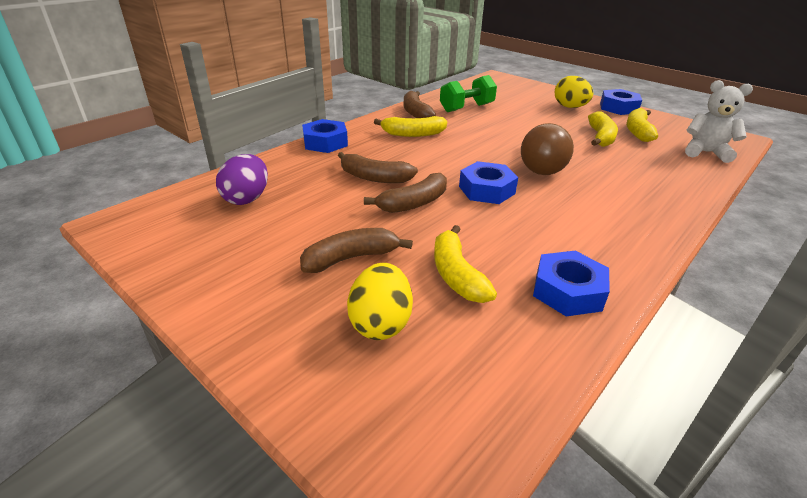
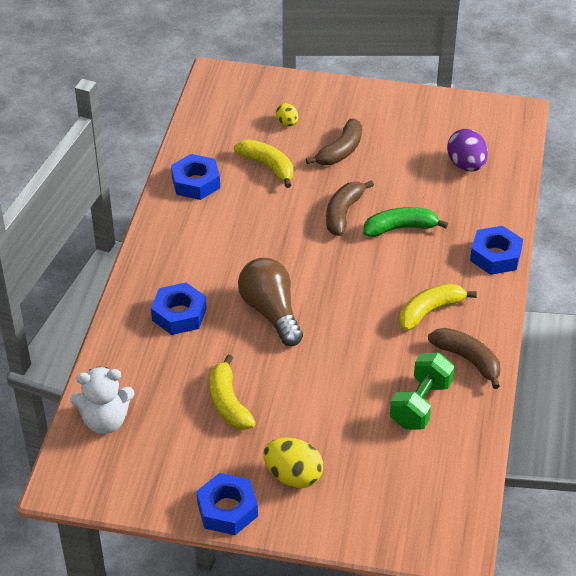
camera: 150 degrees right, 10 degrees up
(374, 177) = (400, 228): brown banana -> green banana
(381, 323) = (287, 123): yellow egg -> yellow egg, size x0.58
(486, 190) = (298, 254): blue nut -> blue nut (179, 314)
(638, 131) = (188, 441): yellow banana -> none

